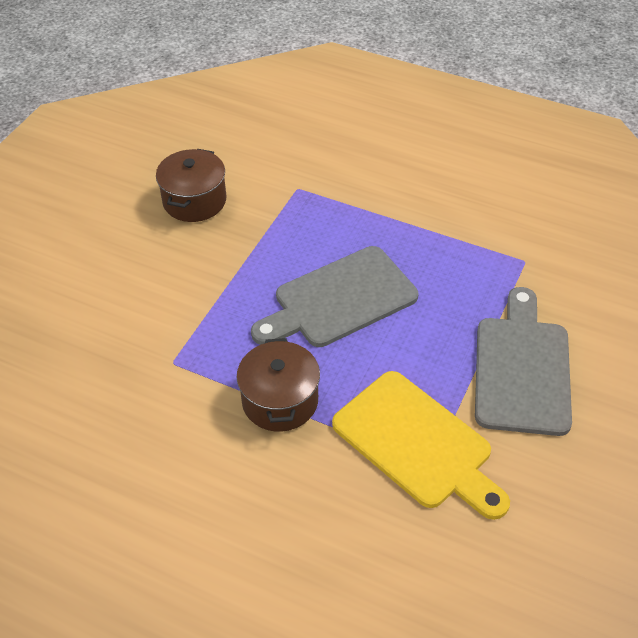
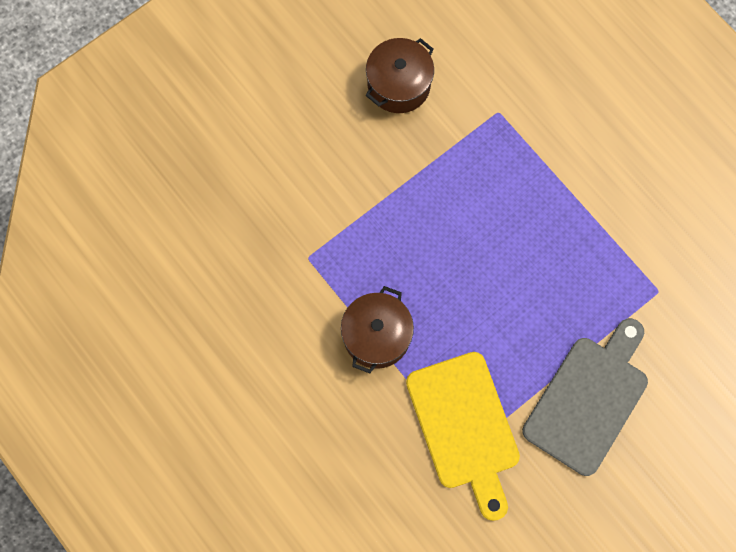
camera: 25 degrees right, 25 degrees up
(339, 299) = (473, 257): grey cutting board -> none

